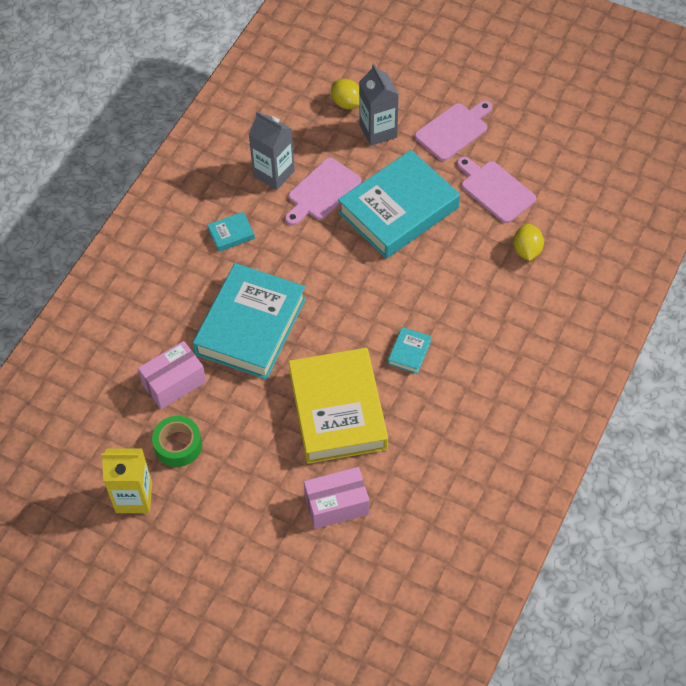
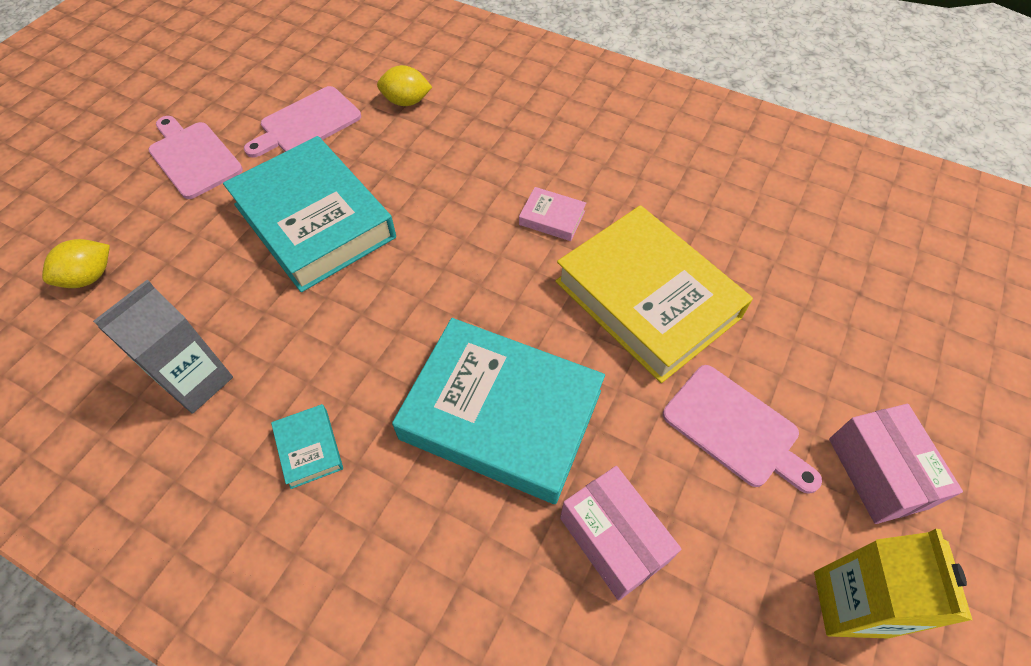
camera: 90 degrees left, 0 degrees up
(178, 445) = (735, 528): green tape -> none
(322, 191) = (254, 312): pink cutting board -> pink cutting board (735, 428)
(336, 505) = (795, 303): pink box -> pink box (877, 472)
(338, 410) = (647, 299): yellow book -> yellow book turned 60 degrees clockwise
(378, 131) = (161, 239): grey carton -> none
(409, 352) = (552, 218): turquoise book -> pink book

